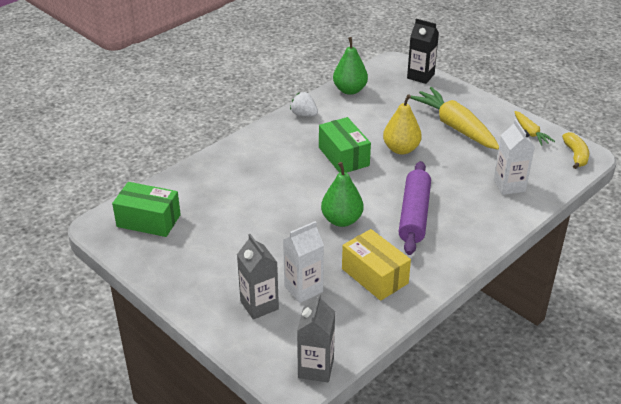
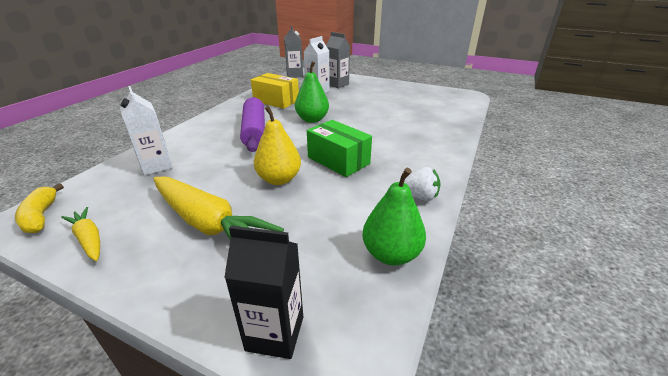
camera: 160 degrees right, 5 degrees down
(148, 221) = (443, 100): green box -> none

